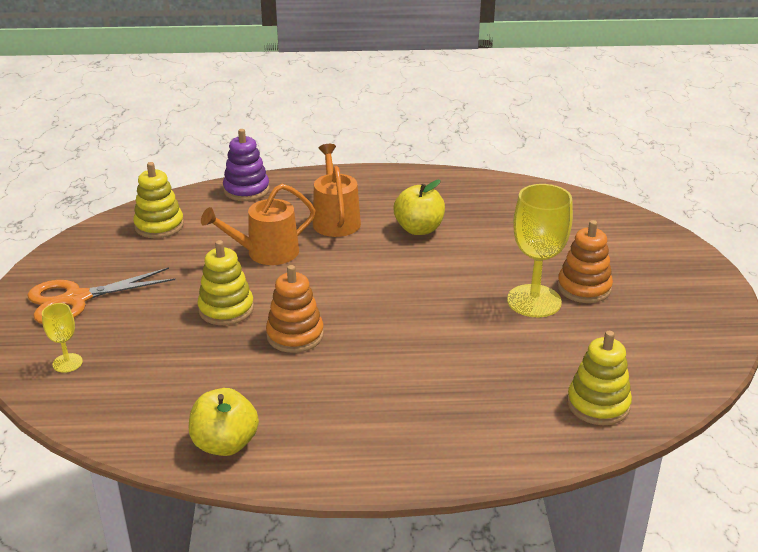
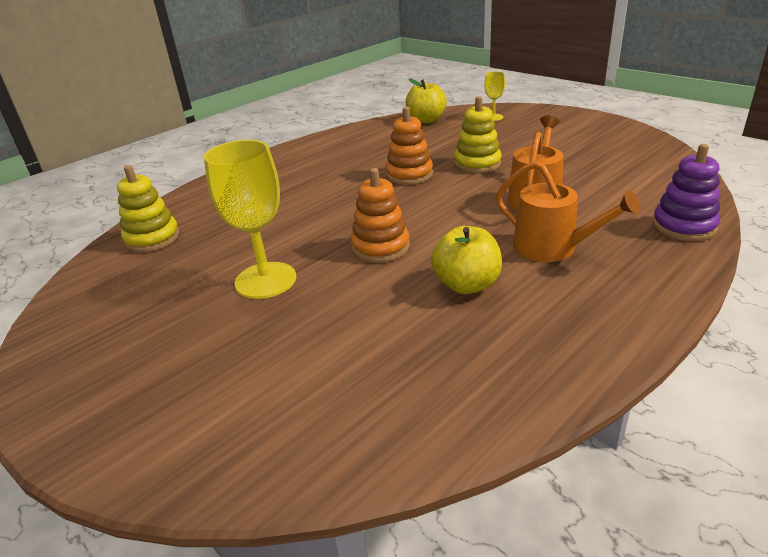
camera: 140 degrees right, 0 degrees up
(77, 299) = (563, 129): orange scissors -> none
(159, 226) = (646, 172): yellow stacking toy -> none
(225, 444) = (357, 135): yellow apple -> yellow apple (426, 120)
(584, 288) = (225, 319): orange stacking toy -> orange stacking toy (380, 247)

